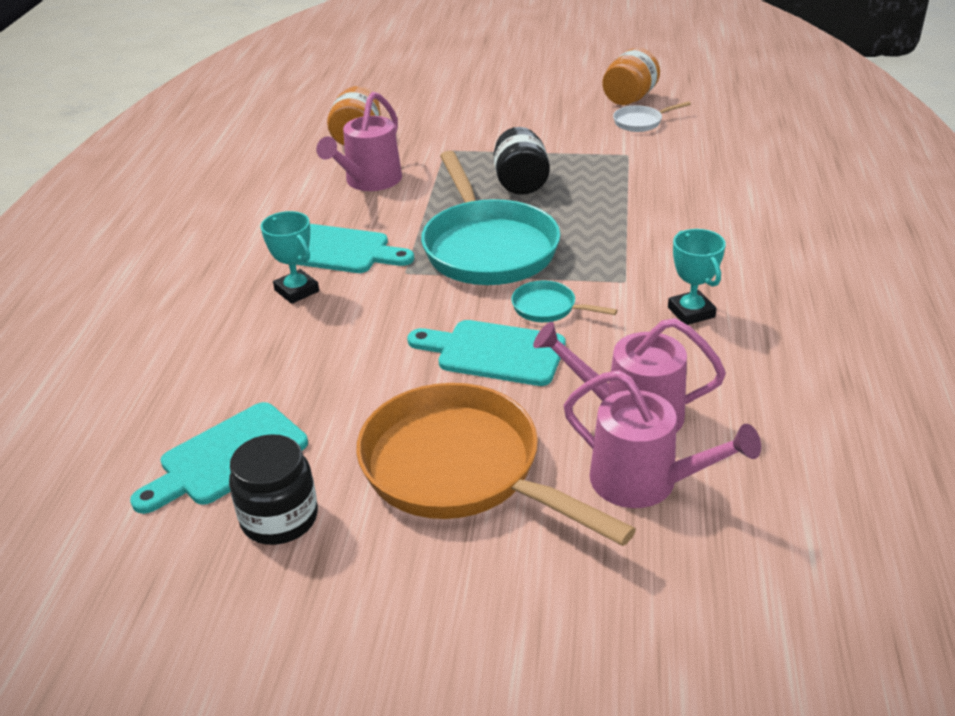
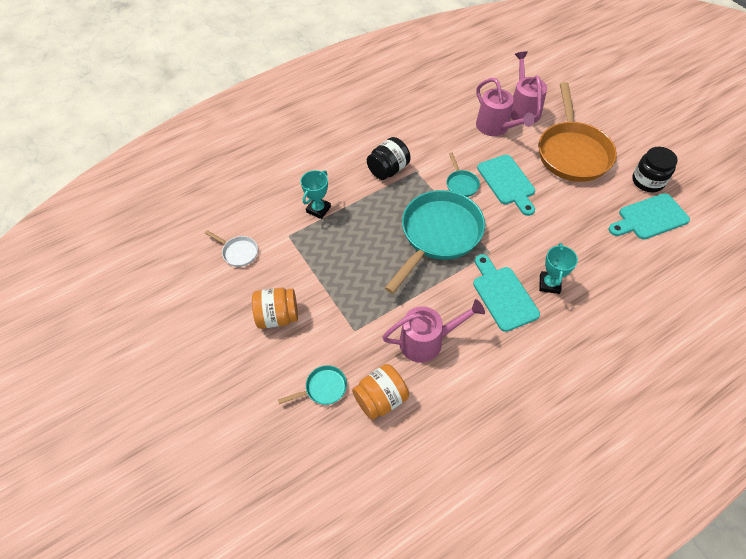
camera: 130 degrees left, 20 degrees up
(227, 458) = (649, 218): turquoise cutting board -> turquoise cutting board turned 150 degrees clockwise
(413, 117) = (323, 388): none -> turquoise pan
(521, 183) = (363, 263): black jar -> black jar (388, 170)
(629, 98) = (203, 277): orange jar -> orange jar (278, 316)
(691, 312) = (418, 141): turquoise trophy -> turquoise trophy (318, 209)

